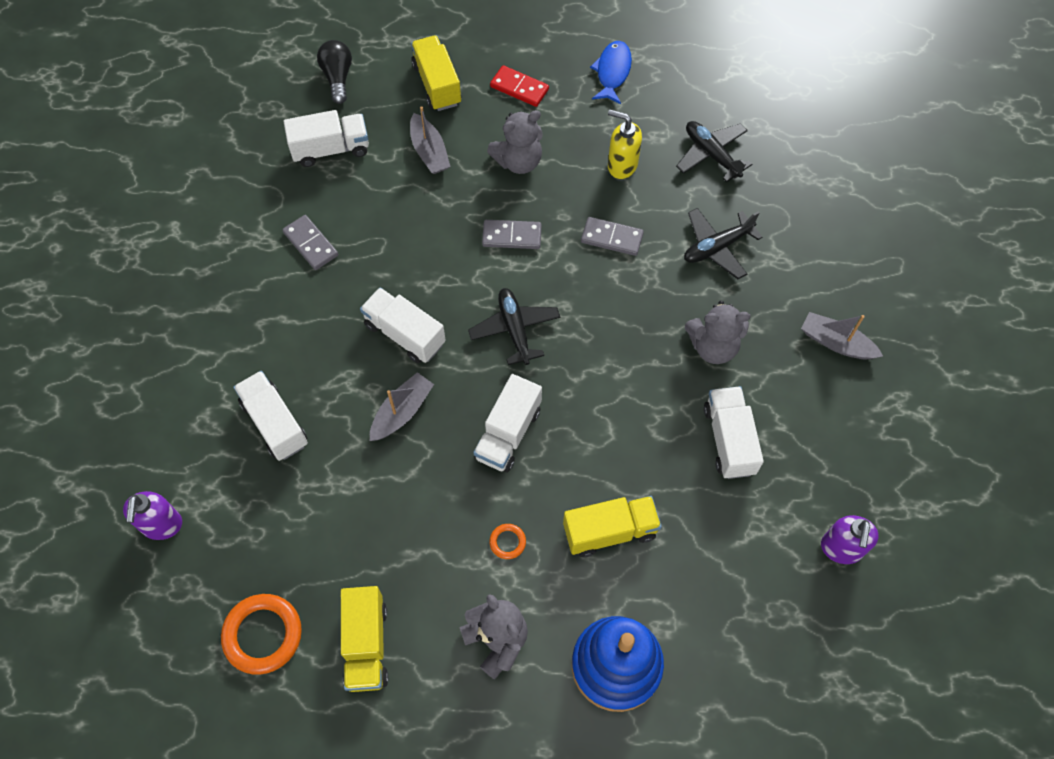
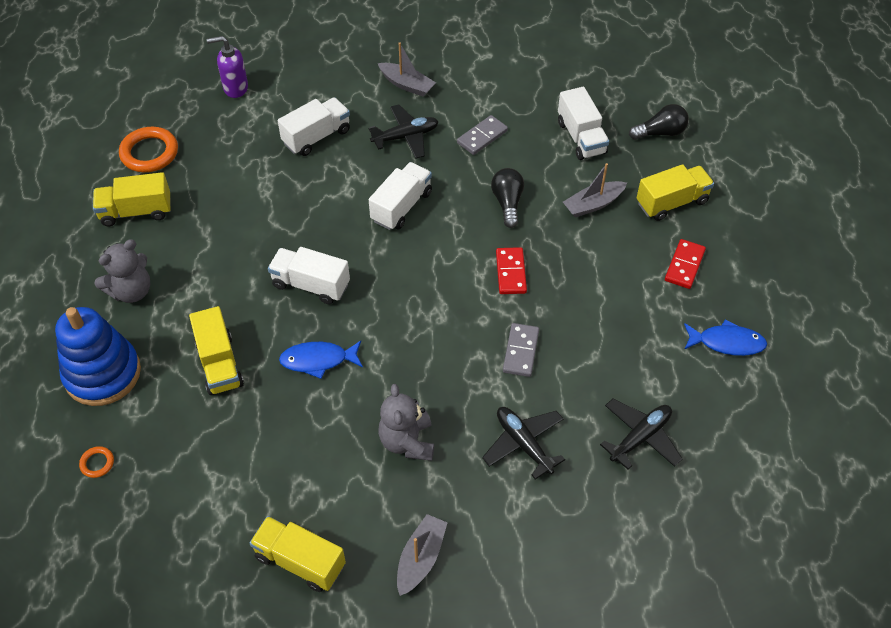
camera: 85 degrees right, 10 degrees down
(402, 412) = (329, 212): grey boat -> grey boat (407, 85)
(415, 229) = (507, 203): none -> black light bulb
(507, 542) = (213, 292): orange ring -> orange ring (97, 463)
(512, 236) = (510, 272): grey domino -> red domino
(515, 329) = (412, 282): black plane -> black plane (405, 137)
(518, 161) = (596, 271): grey teddy bear -> none
(611, 428) = (318, 360): none -> blue fish
(622, 165) = (609, 356): yellow soap dispenser -> none
(729, 440) = (307, 457): white truck -> none
(841, 549) = (194, 556): purple soap dispenser -> none
(843, 448) = (300, 561): none -> yellow truck

